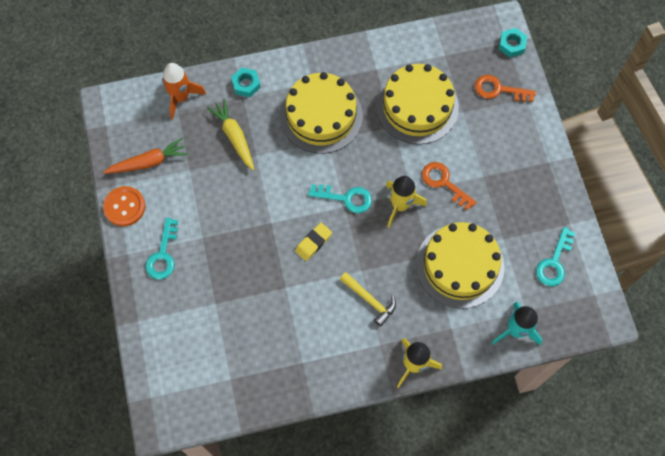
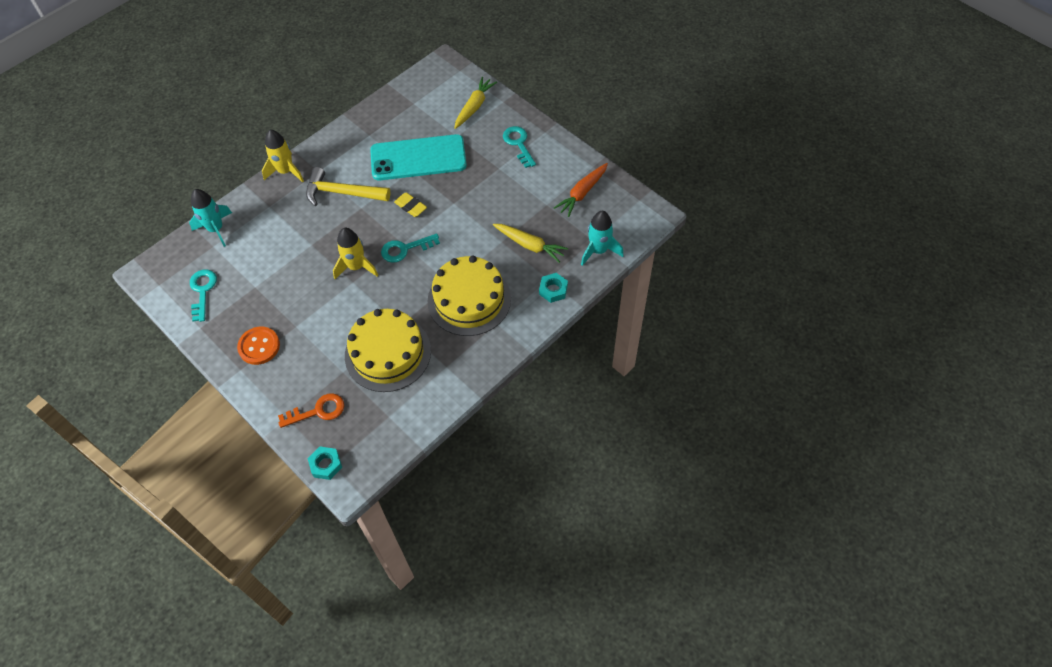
camera: 150 degrees right, 10 degrees down
(124, 207) = (573, 157): orange button -> orange button (259, 346)
(171, 332) = (474, 107): none -> yellow carrot
(181, 97) = (599, 250): orange rocket -> turquoise rocket
(271, 298) = (418, 158): none -> turquoise phone
(313, 242) = (410, 206): yellow eraser -> yellow eraser turned 60 degrees counterclockwise
(370, 300) = (342, 193): yellow hammer -> yellow hammer, size x1.54
(444, 183) = (328, 303): orange key -> none
(460, 265) = (282, 249): yellow cake -> none

